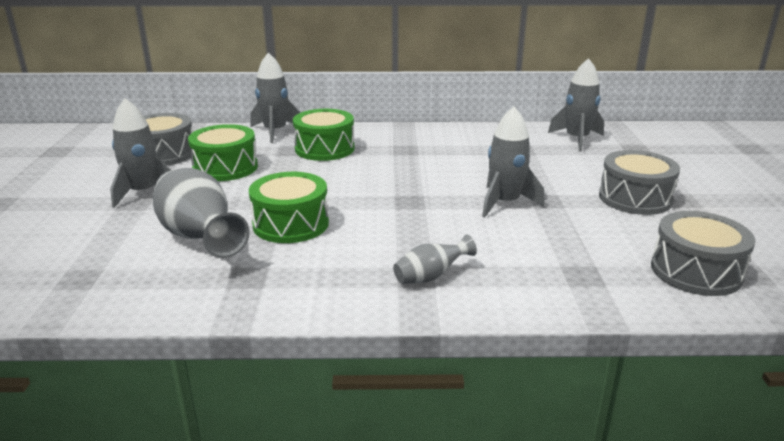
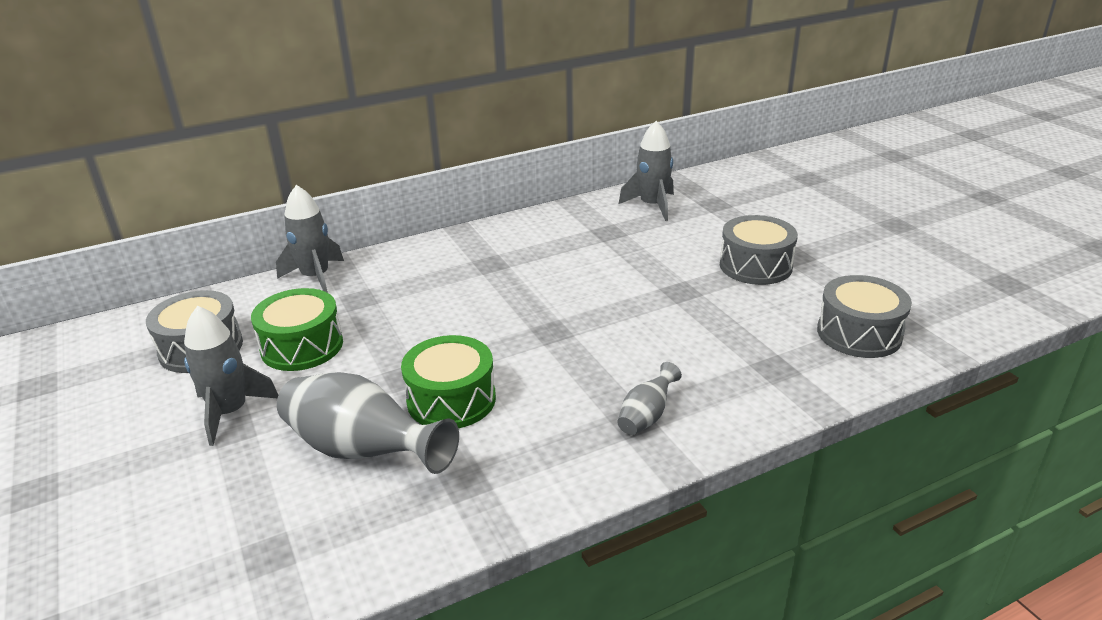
camera: 25 degrees left, 5 degrees up
(324, 149) = (398, 287): green drum -> none
(505, 203) = (646, 306): grey rocket -> none

